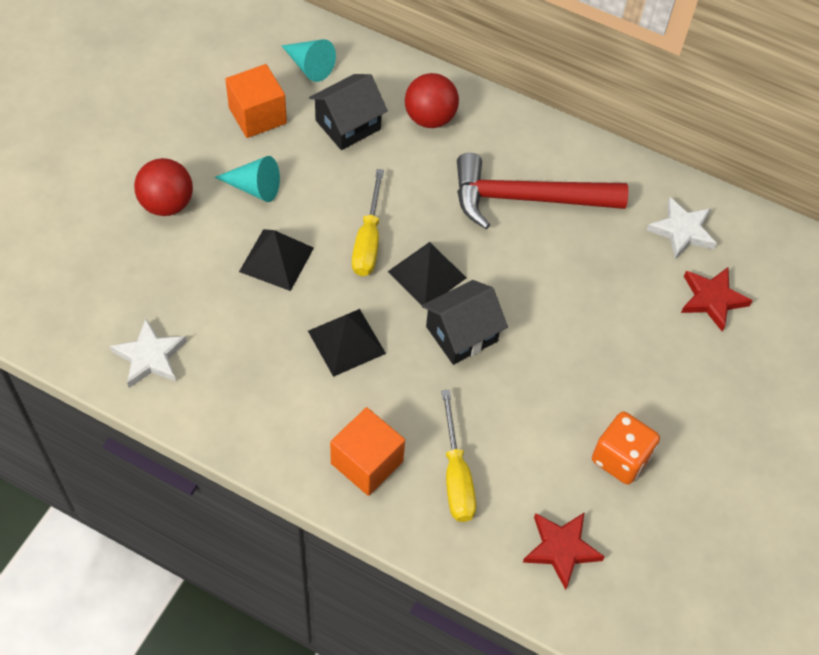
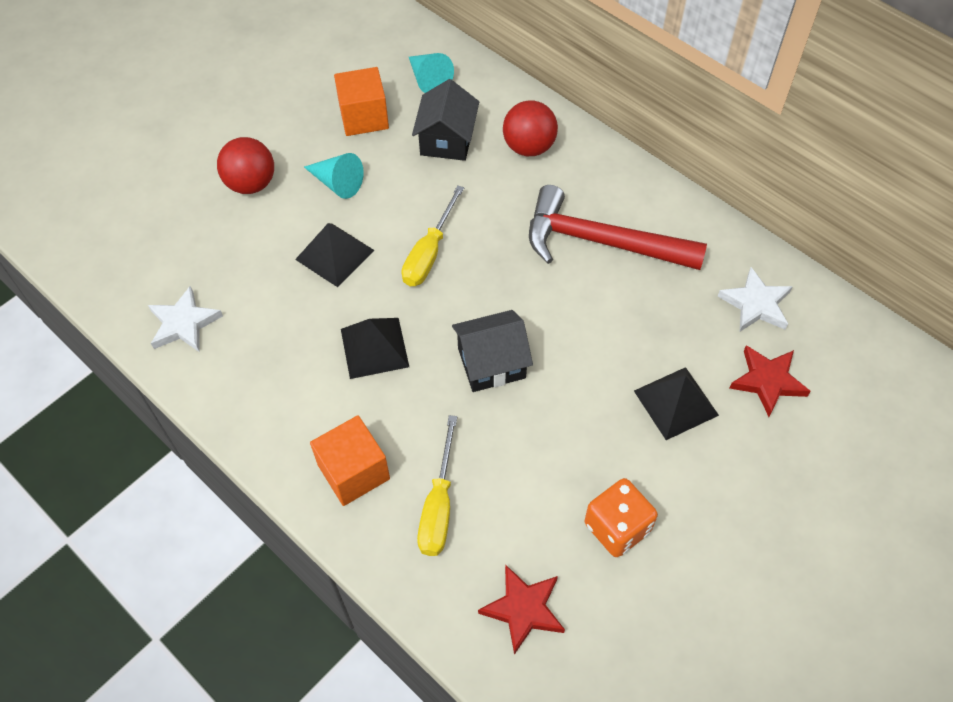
camera: 20 degrees right, 0 degrees up
(348, 125) = (447, 140): black house -> black house turned 60 degrees counterclockwise
(427, 274) = (476, 297): black pyramid -> black pyramid (676, 403)

